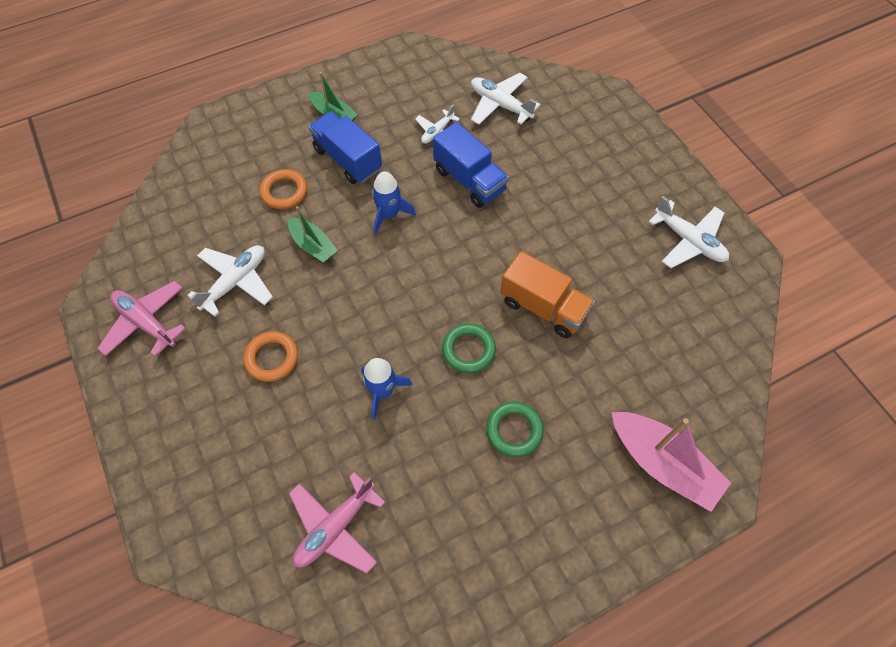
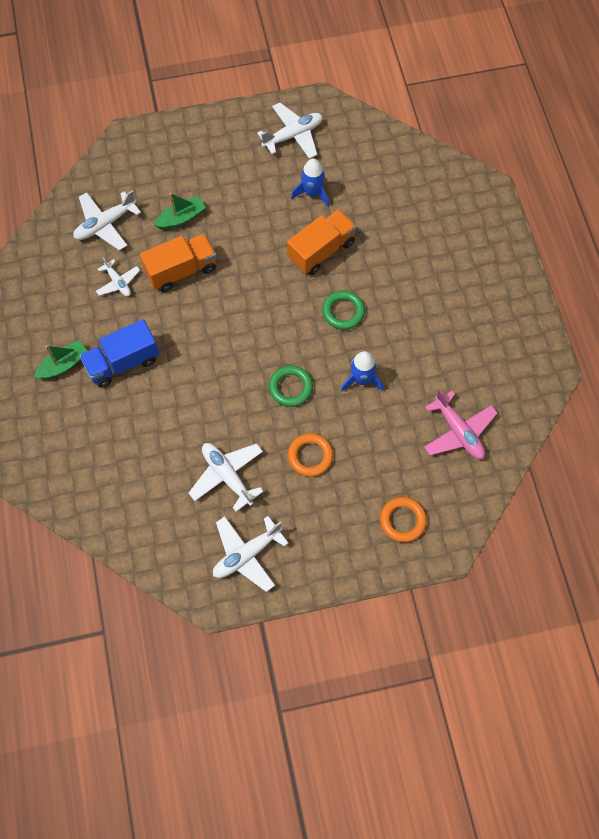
camera: 75 degrees left, 5 degrees up
(146, 323) = (247, 554): pink plane -> white plane
(284, 192) = (141, 422): orange ring -> orange ring (402, 520)
(313, 245) = (209, 407): green boat -> green boat (181, 218)
(389, 215) = (196, 341): blue rocket -> blue rocket (312, 193)
(469, 180) = (181, 270): blue truck -> orange truck
(514, 430) = (415, 298): green ring -> green ring (290, 387)
(662, 463) = (461, 215): pink boat -> none

